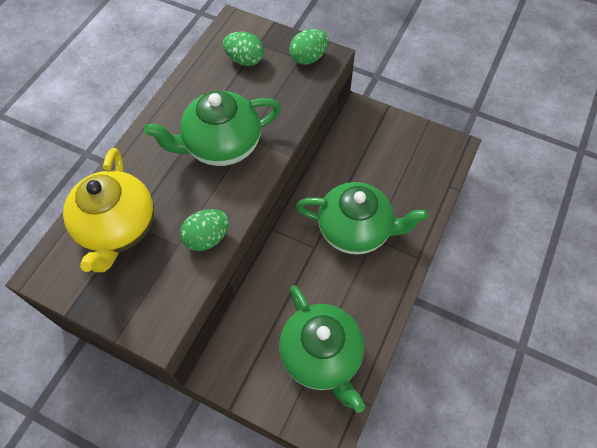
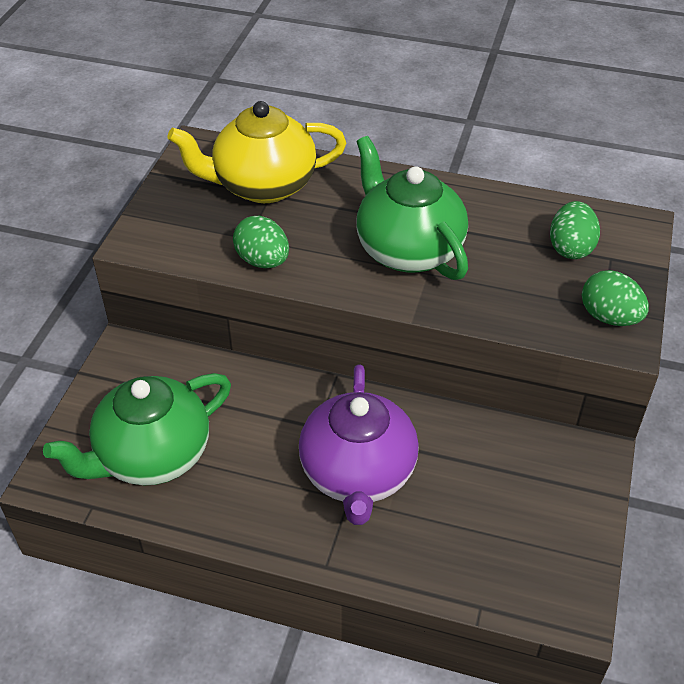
camera: 80 degrees right, 15 degrees down
(356, 230) = (358, 474): green teapot -> purple teapot

